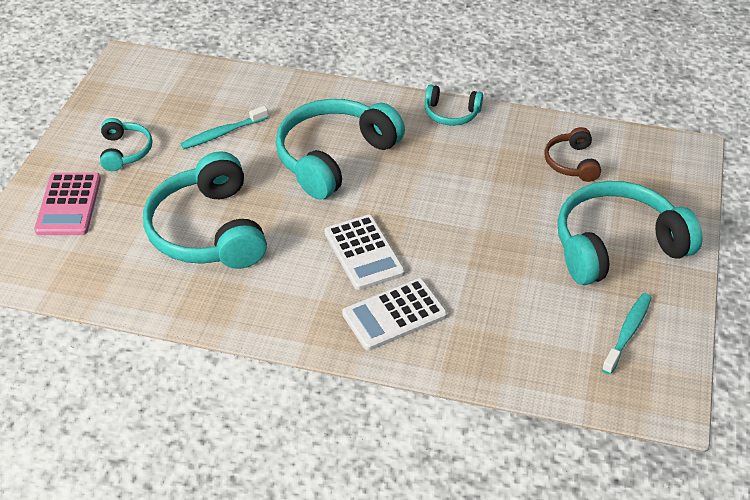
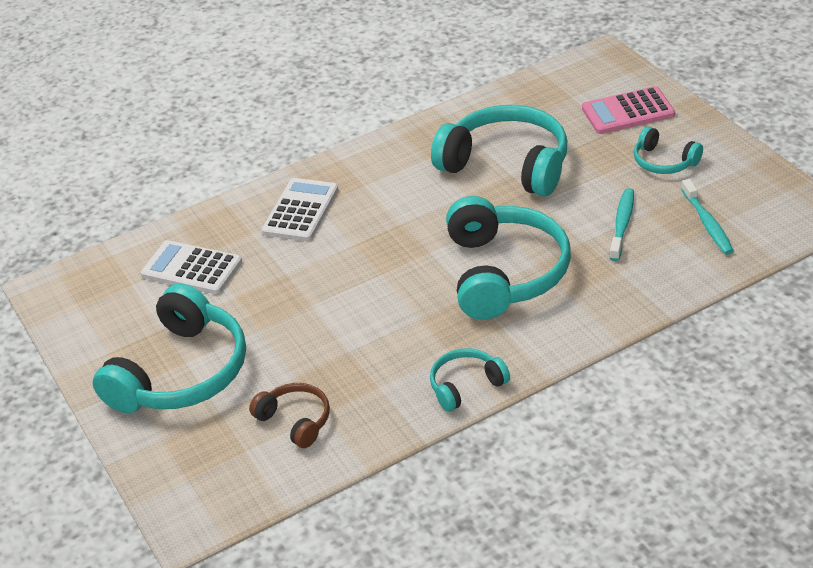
camera: 140 degrees right, 5 degrees down
(69, 205) = (628, 112): pink calculator -> pink calculator turned 60 degrees counterclockwise
(364, 253) = (376, 229): white calculator -> white calculator (192, 269)
(627, 332) = (115, 314): turquoise toothbrush -> turquoise toothbrush (707, 223)

